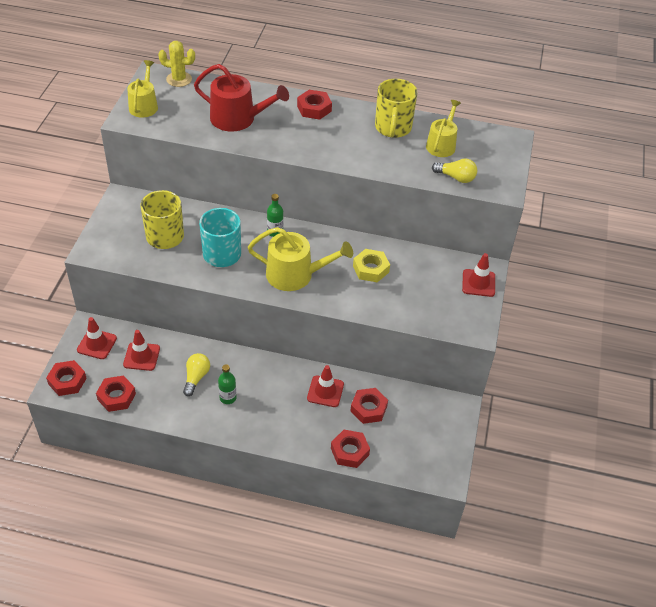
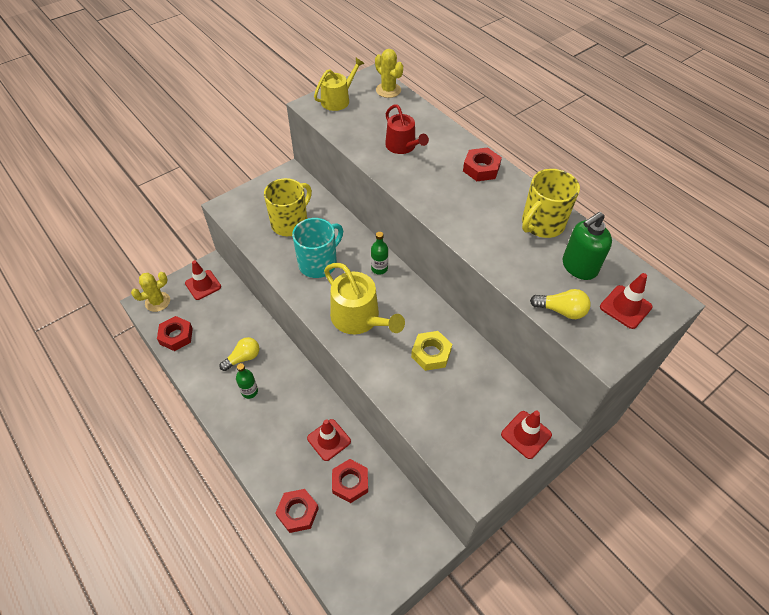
camera: 40 degrees right, 5 degrees up
(67, 381) = (157, 302): red nut -> yellow cactus
(141, 356) = (222, 314): red traffic cone -> red traffic cone (625, 307)
(238, 119) = (403, 146): red watering can -> red watering can, size x0.66
(442, 144) = (579, 267): yellow watering can -> green soap dispenser
(456, 177) = (561, 310): yellow light bulb -> yellow light bulb turned 45 degrees counterclockwise

